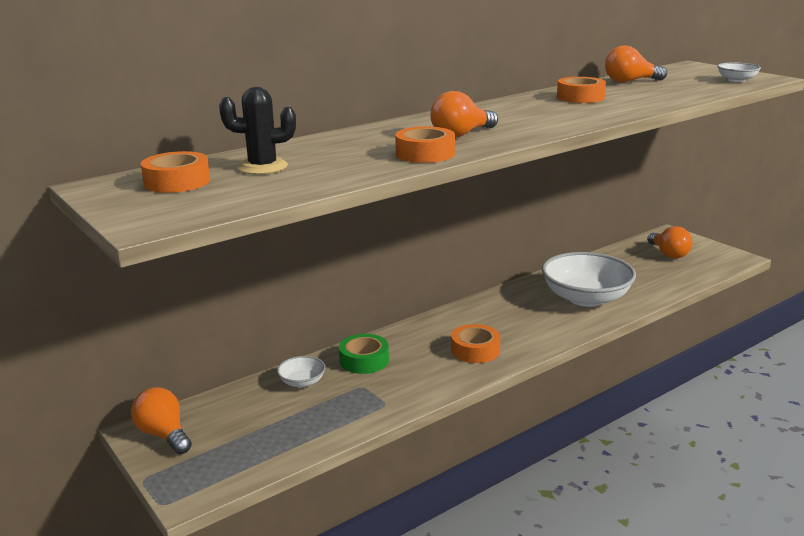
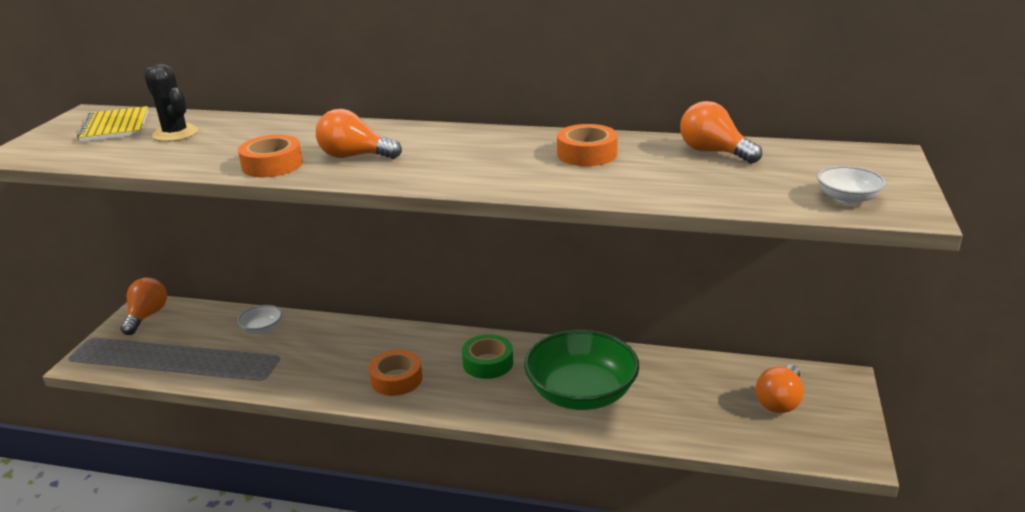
camera: 50 degrees right, 5 degrees up
(177, 182) = (115, 127): orange tape -> yellow notebook
(364, 360) = (322, 337): green tape -> green tape (488, 363)
(586, 298) = (581, 393): white bowl -> green bowl

